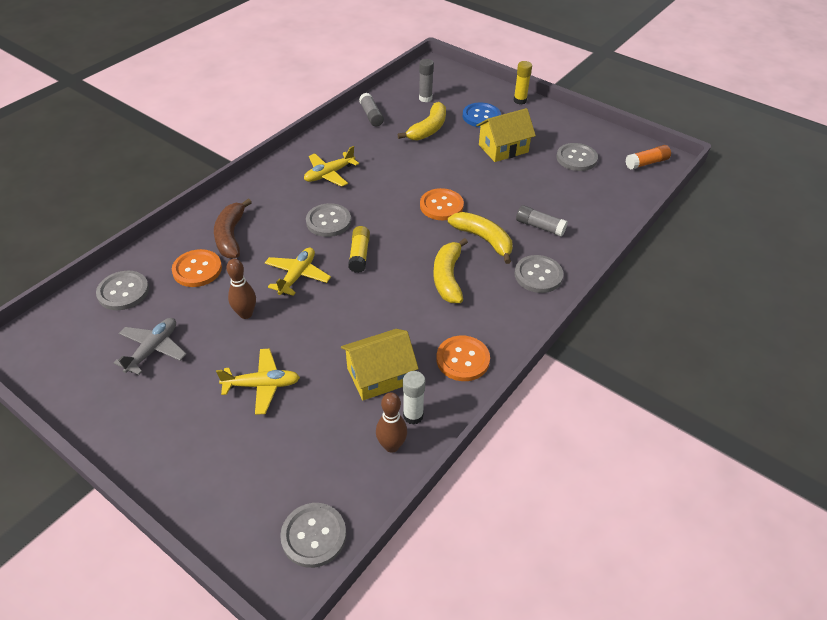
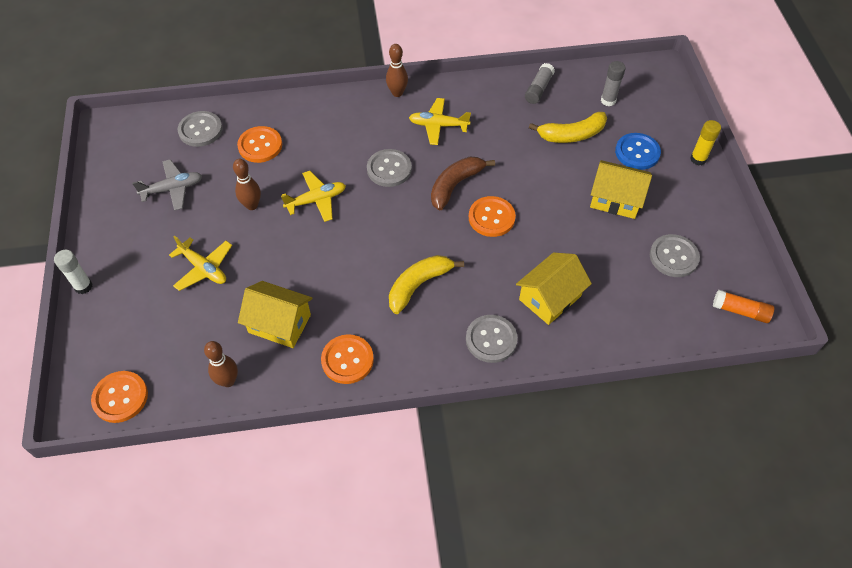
camera: 45 degrees right, 10 degrees up
(231, 236) = (310, 133): brown banana -> brown banana (455, 185)
(270, 171) = (397, 93): none -> brown bowling pin
(313, 536) = (120, 397): grey button -> orange button
(359, 255) = (378, 215): yellow glue stick -> none
(413, 415) = (265, 372): white glue stick -> white glue stick (83, 286)
(483, 239) = (487, 273): yellow banana -> none
(539, 226) = (550, 298): grey glue stick -> yellow house

